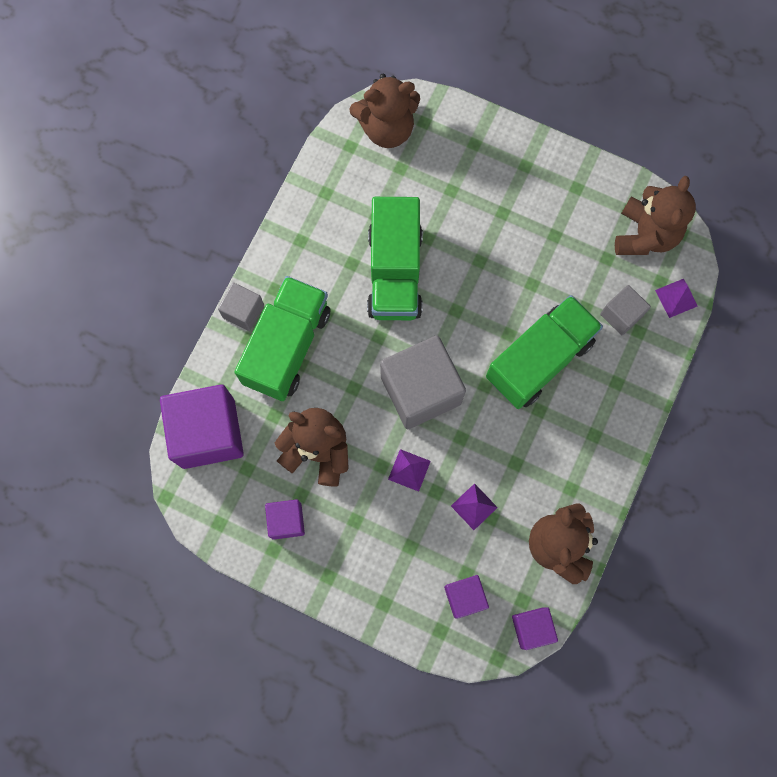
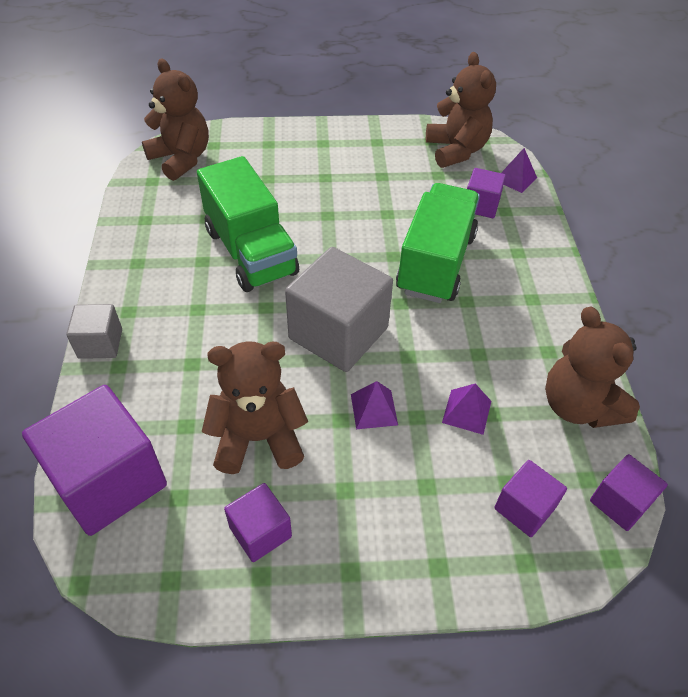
camera: 30 degrees left, 25 degrees down
(287, 346) = (168, 354): green truck -> none
(387, 129) = (181, 159): brown teddy bear -> brown teddy bear turned 90 degrees counterclockwise
(621, 315) = (481, 205): grey cube -> purple cube

